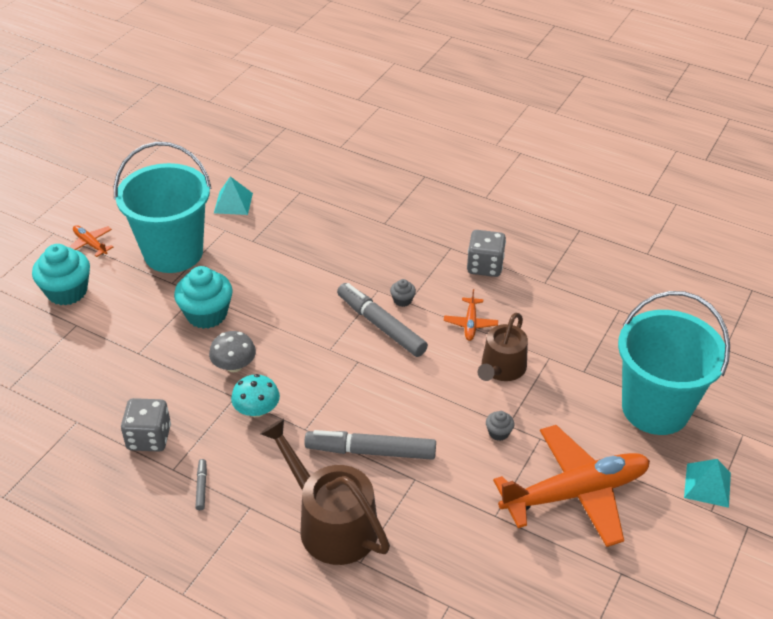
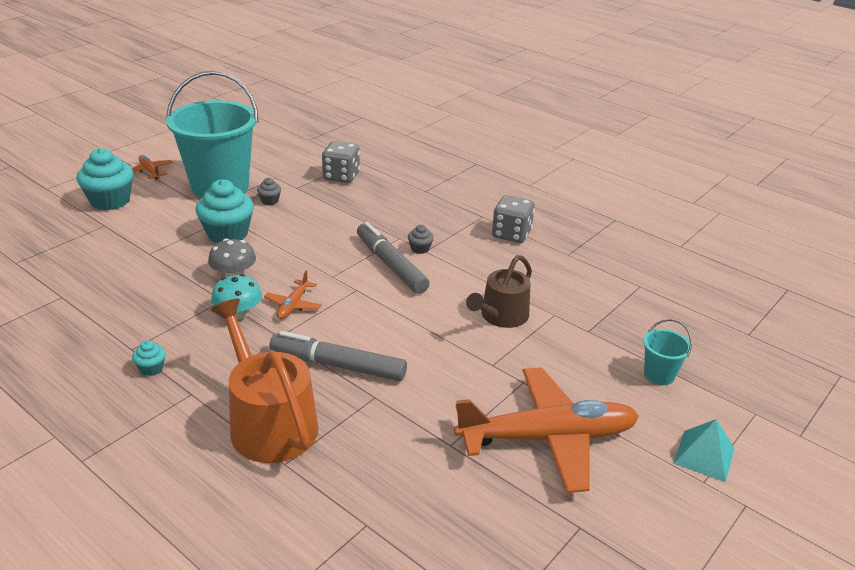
camera: 10 degrees right, 10 degrees down
(149, 438) = (122, 320): grey dice -> grey dice (341, 176)
(201, 487) = (151, 368): grey marker -> turquoise cupcake
(233, 203) = (291, 160): turquoise pyramid -> none
(331, 523) = (269, 422): brown watering can -> orange watering can
(470, 323) = (481, 275): orange plane -> orange plane (293, 305)
(498, 433) = (479, 370): grey cupcake -> grey cupcake (270, 201)
(655, 408) = (659, 375): turquoise bucket -> turquoise bucket, size x0.41

